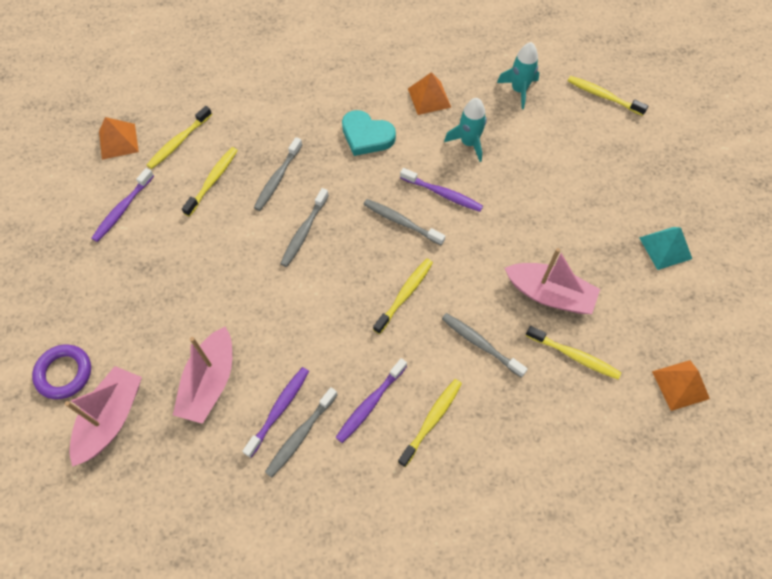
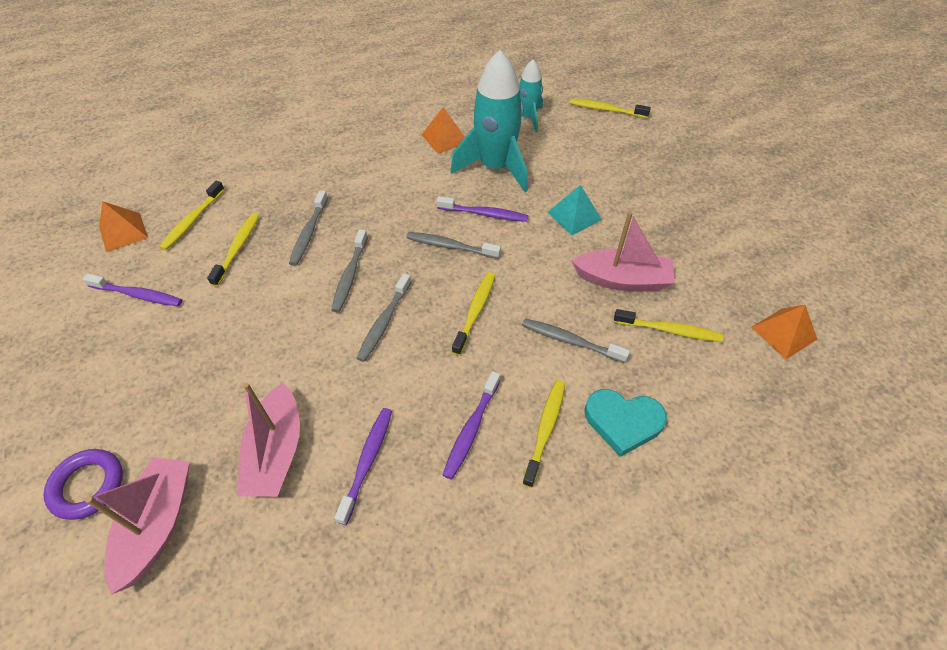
camera: 15 degrees left, 10 degrees down
(122, 209) = (138, 295): purple toothbrush -> purple toothbrush turned 90 degrees counterclockwise
(300, 435) = (400, 484): grey toothbrush -> grey toothbrush (384, 322)
(366, 136) = (392, 179): turquoise heart -> turquoise heart (623, 422)
(469, 143) = (495, 167): turquoise rocket -> turquoise rocket, size x1.82
(665, 248) = (714, 217): turquoise pyramid -> turquoise pyramid (574, 216)

